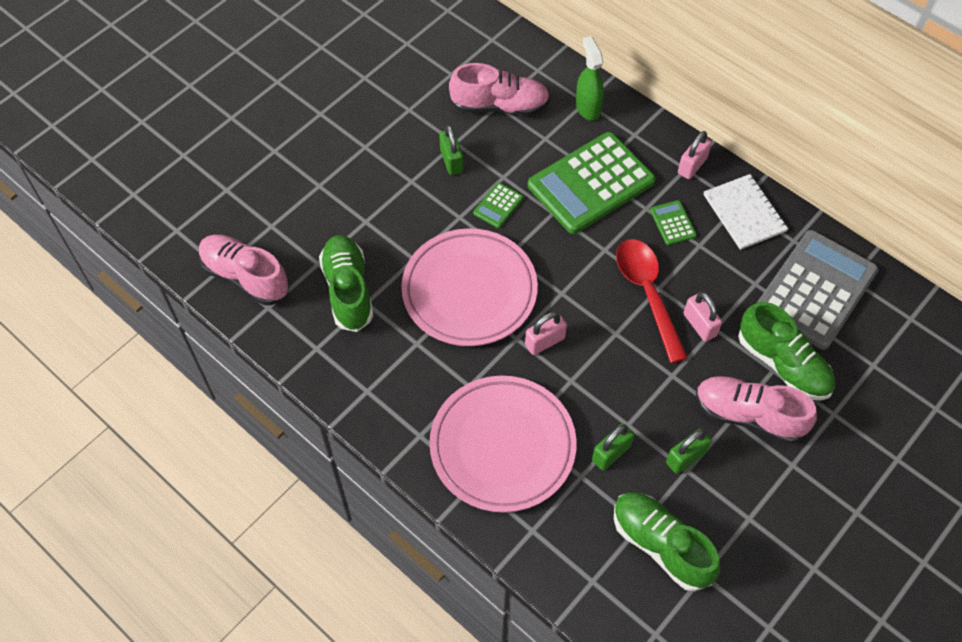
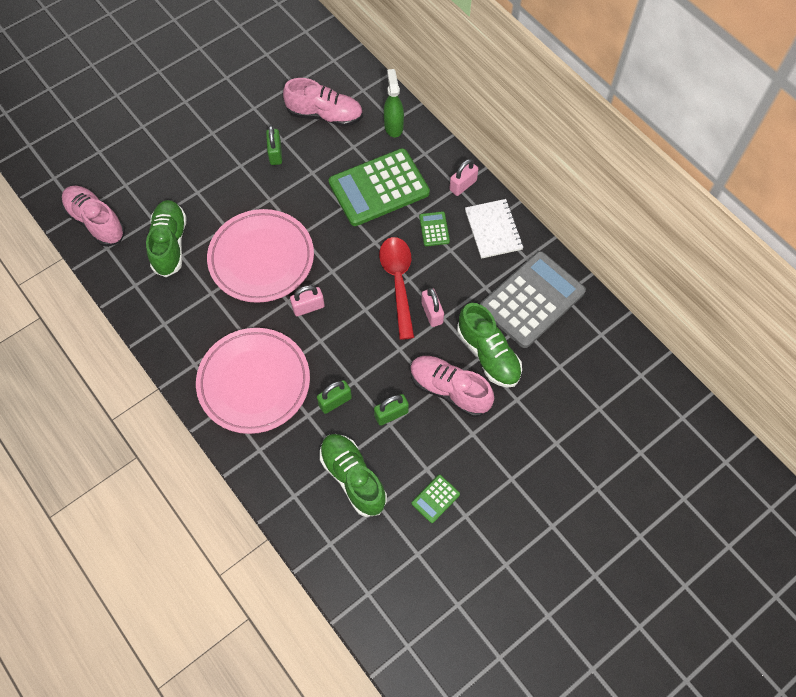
camera: 10 degrees right, 5 degrees up
(498, 206) = (302, 195): green calculator -> green calculator (435, 499)

